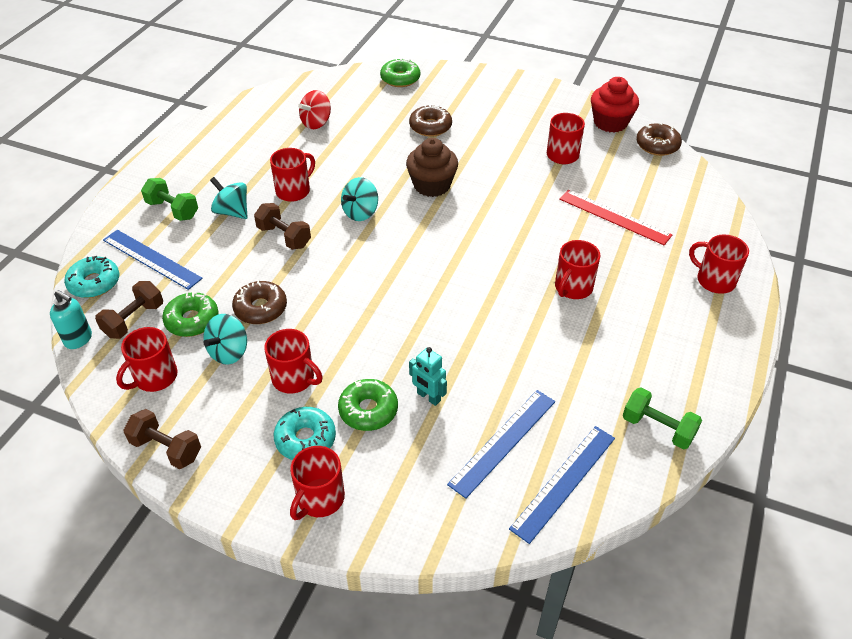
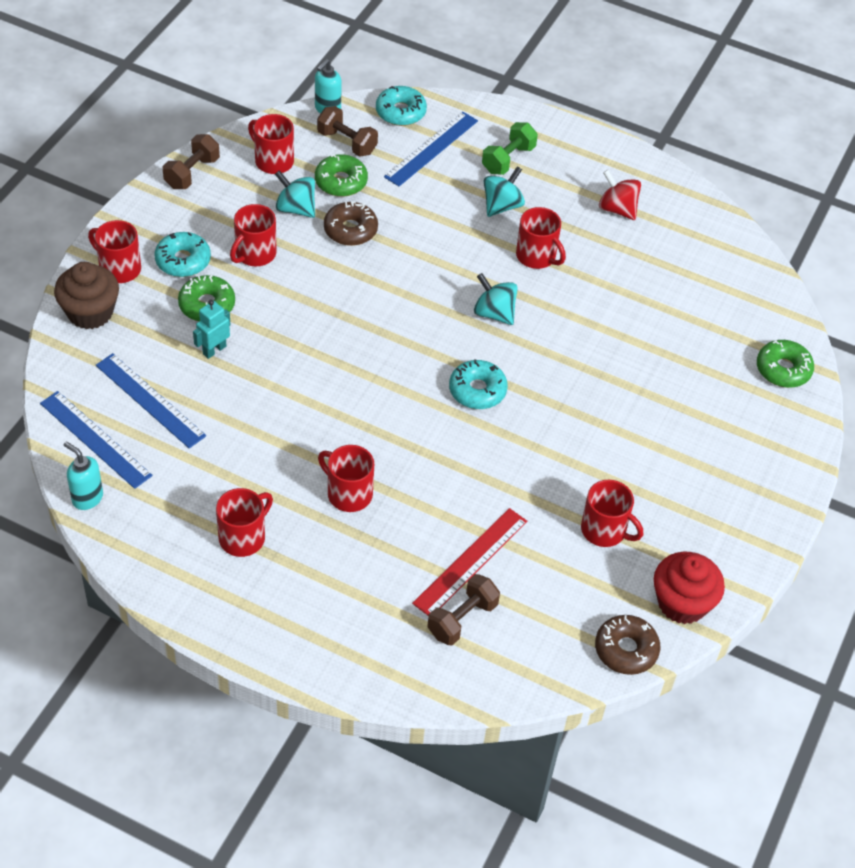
camera: 90 degrees right, 5 degrees up
(284, 237) = (457, 247): brown dumbbell -> brown dumbbell (462, 619)
(316, 123) = (673, 279): red spinning top -> red spinning top (617, 209)
(430, 127) = (667, 392): brown donut -> none
(432, 185) = (542, 382): brown cupcake -> brown cupcake (90, 312)
(446, 219) = (477, 390): none -> turquoise donut
(638, 477) = (87, 498): none -> turquoise soap dispenser
(657, 428) = (139, 528): green dumbbell -> none
(714, 280) = (344, 641): red mug -> red mug (243, 537)

